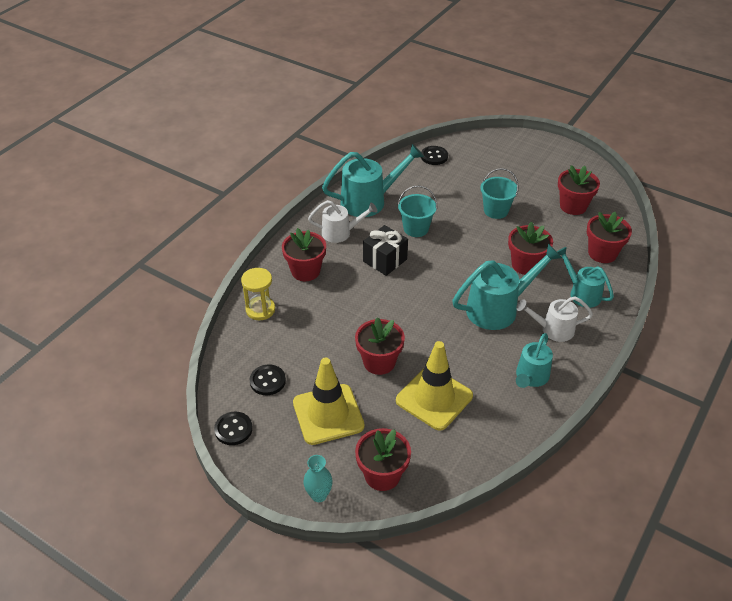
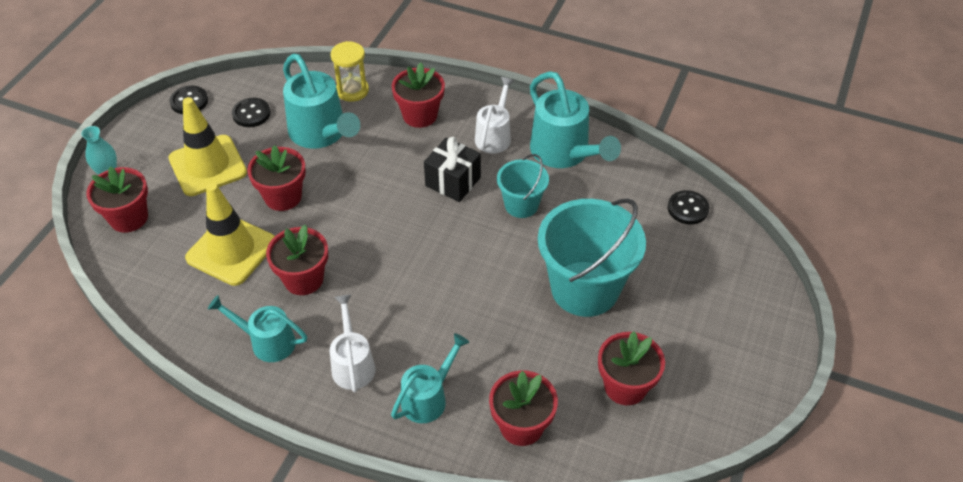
camera: 80 degrees right, 5 degrees up
(341, 233) = (494, 135): white watering can -> white watering can turned 150 degrees counterclockwise
(496, 210) = (585, 289): turquoise bucket -> turquoise bucket, size x1.87
(499, 308) = (384, 303): turquoise watering can -> turquoise watering can (322, 134)
(526, 265) = (475, 329): red flower pot -> red flower pot (303, 279)

